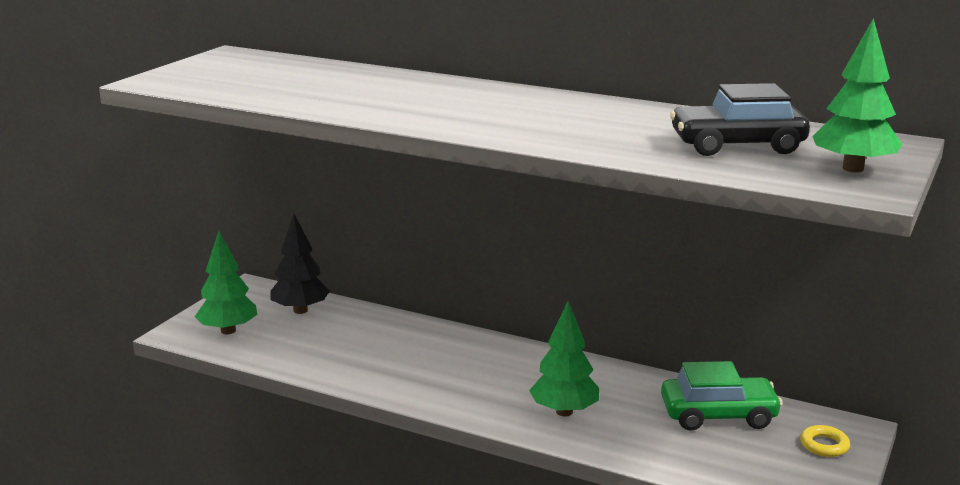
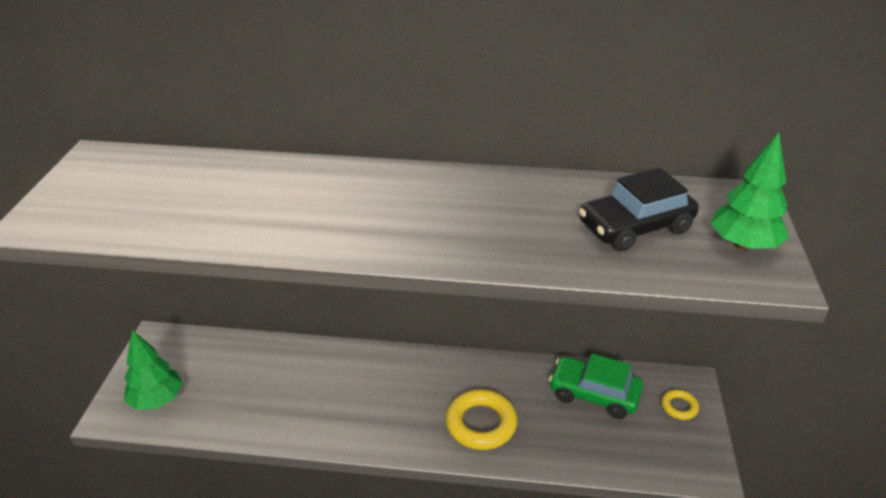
camera: 20 degrees left, 15 degrees up
(300, 310) = (213, 357): black tree -> none
(564, 412) = (481, 424): green tree -> yellow ring
(718, 415) = (594, 394): green car -> green car turned 135 degrees counterclockwise

